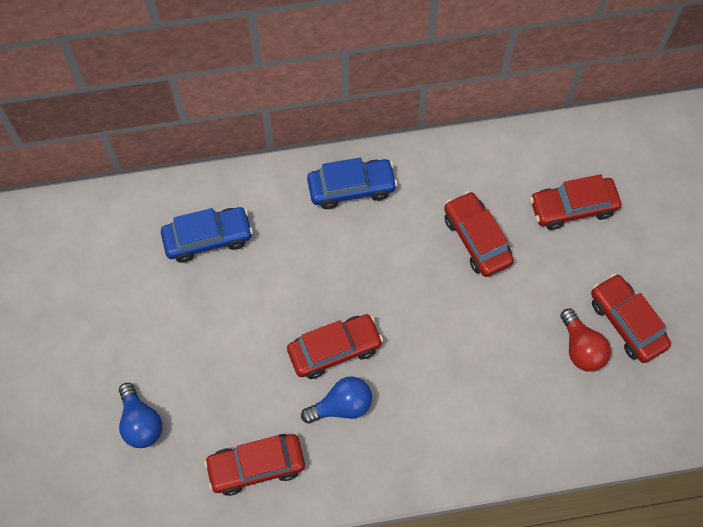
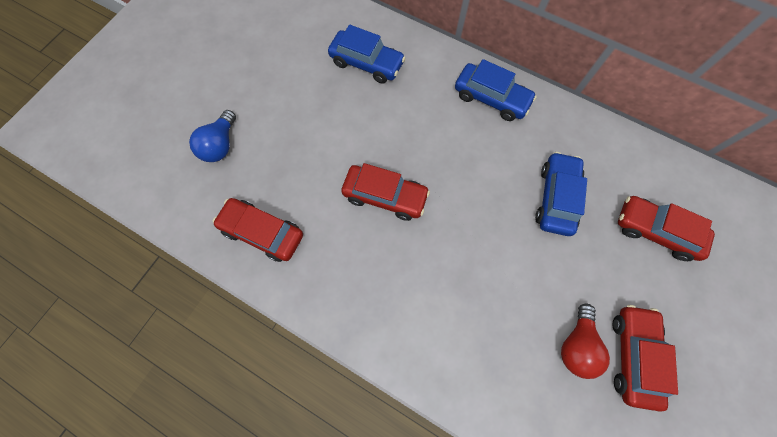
camera: 40 degrees right, 5 degrees up
(342, 406) = (355, 239): blue light bulb -> none
(476, 239) = (556, 198): red car -> blue car

